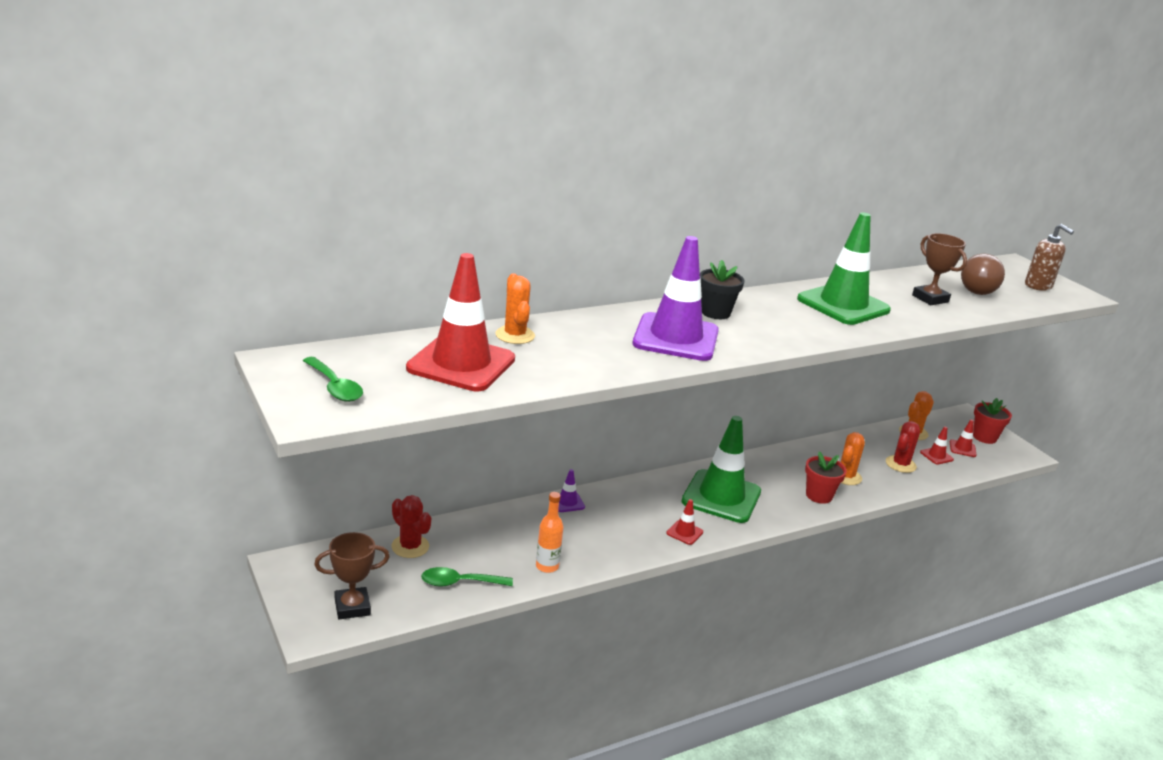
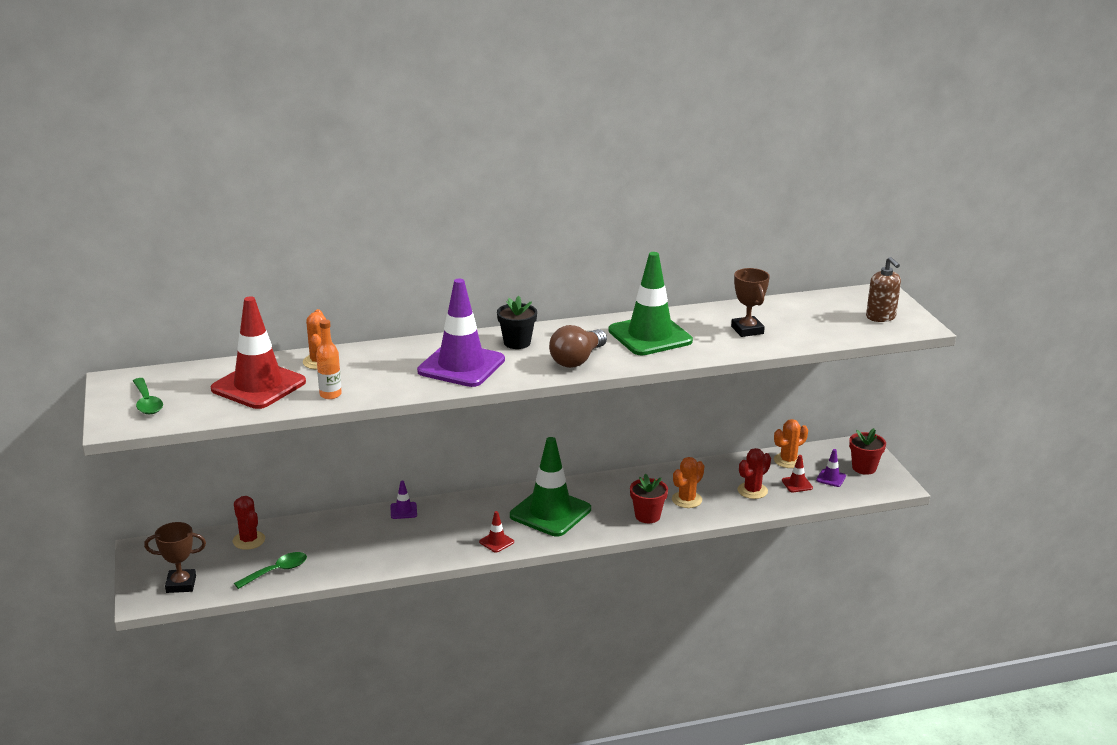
camera: 15 degrees right, 0 degrees up
(460, 583) = (276, 571): green spoon -> green spoon turned 135 degrees clockwise
(547, 566) = (357, 563): orange bottle -> orange bottle (330, 394)
(962, 448) = (831, 478): red traffic cone -> purple traffic cone
(978, 288) = (809, 320): brown light bulb -> brown light bulb (577, 360)

